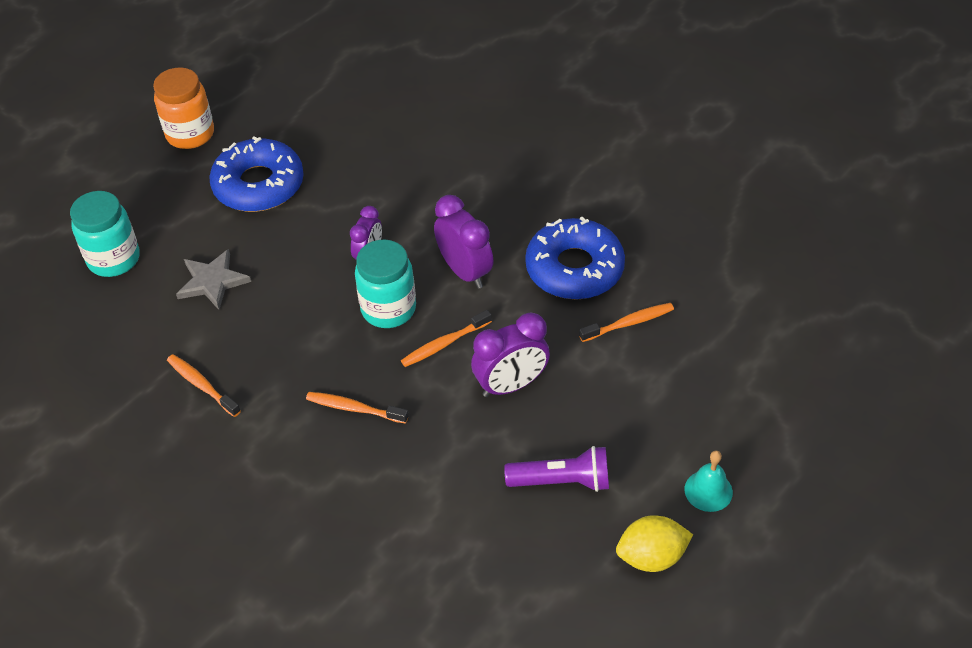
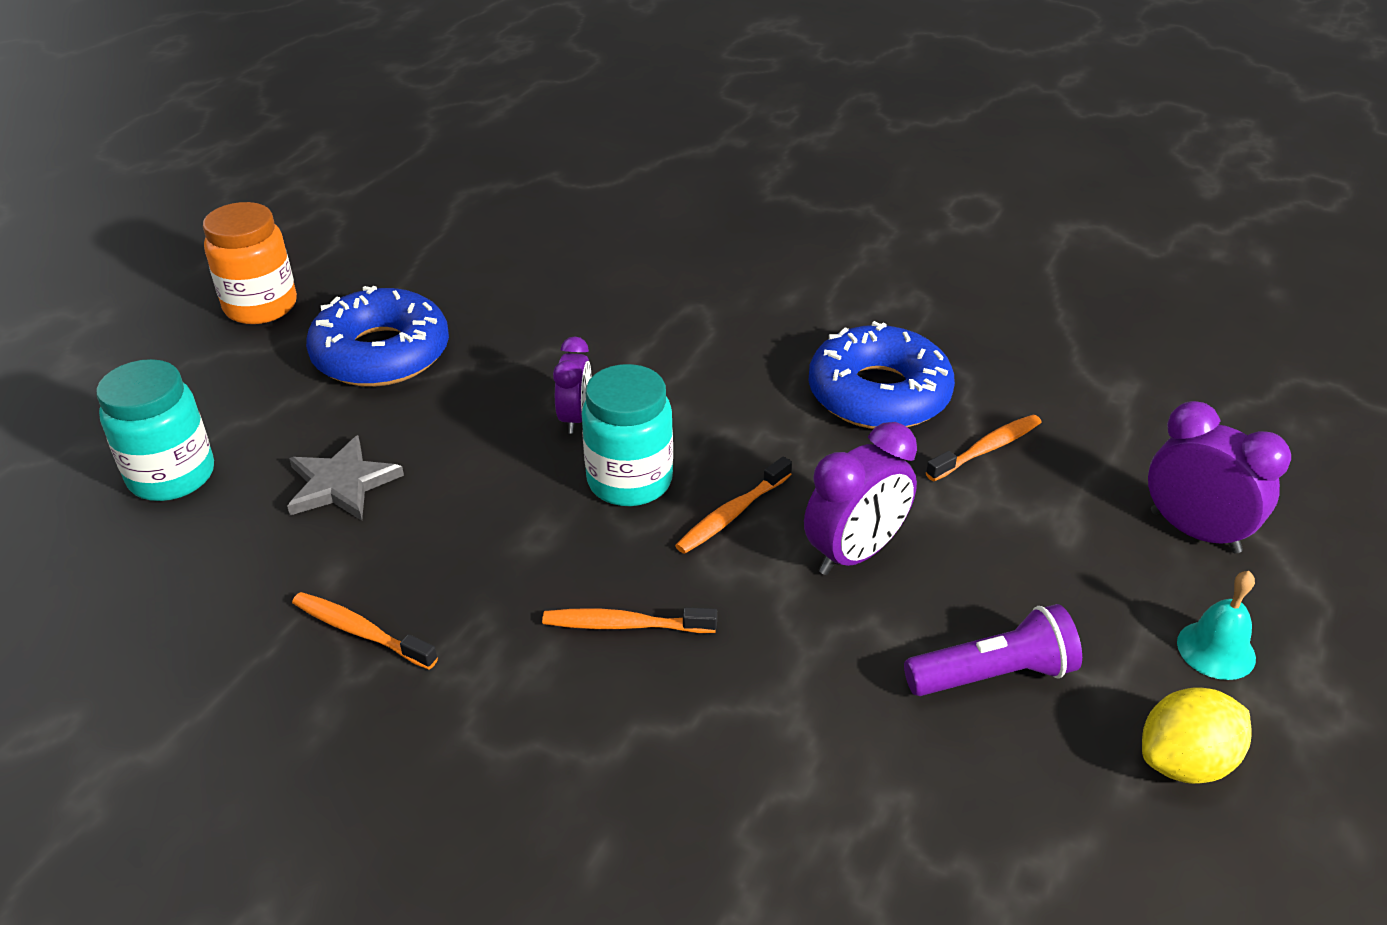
camera: 15 degrees left, 10 degrees down
(465, 271) = (725, 419): purple clock -> purple clock (1194, 532)

